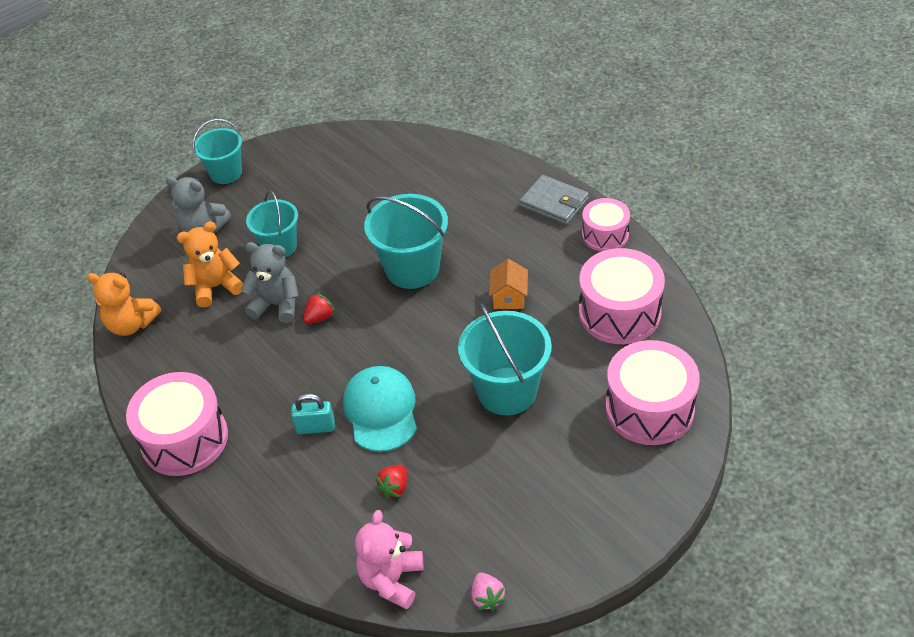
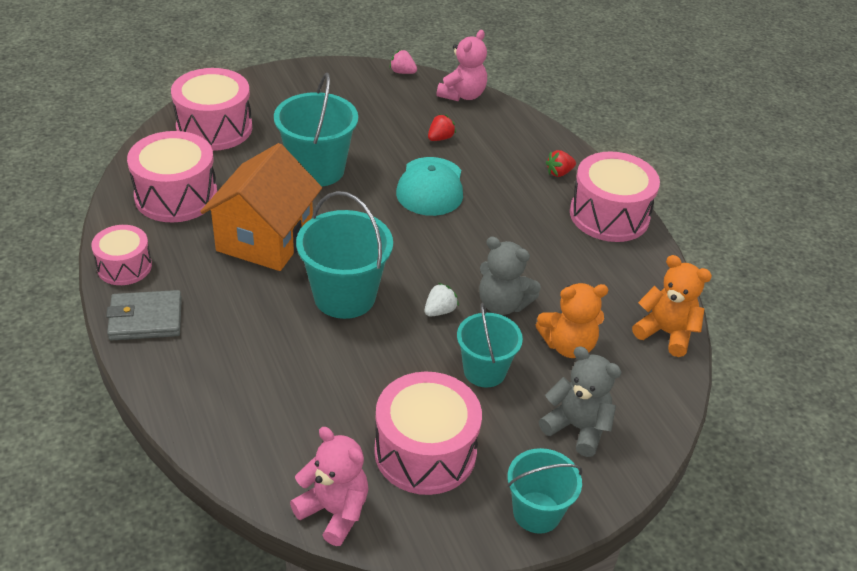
camera: 170 degrees left, 5 degrees down
(308, 183) = (425, 451): none -> pink drum
(316, 427) = (491, 191): turquoise padlock -> none
(319, 317) = (461, 278): red strawberry -> red strawberry (559, 173)
(329, 282) = (439, 311): none -> white strawberry
(353, 137) = (334, 511): none -> pink teddy bear
(487, 597) = (402, 72): pink strawberry -> pink strawberry turned 60 degrees counterclockwise
(509, 297) = (265, 239): orange house -> orange house, size x2.25
(554, 203) = (146, 319): grey wallet -> grey wallet turned 60 degrees counterclockwise

